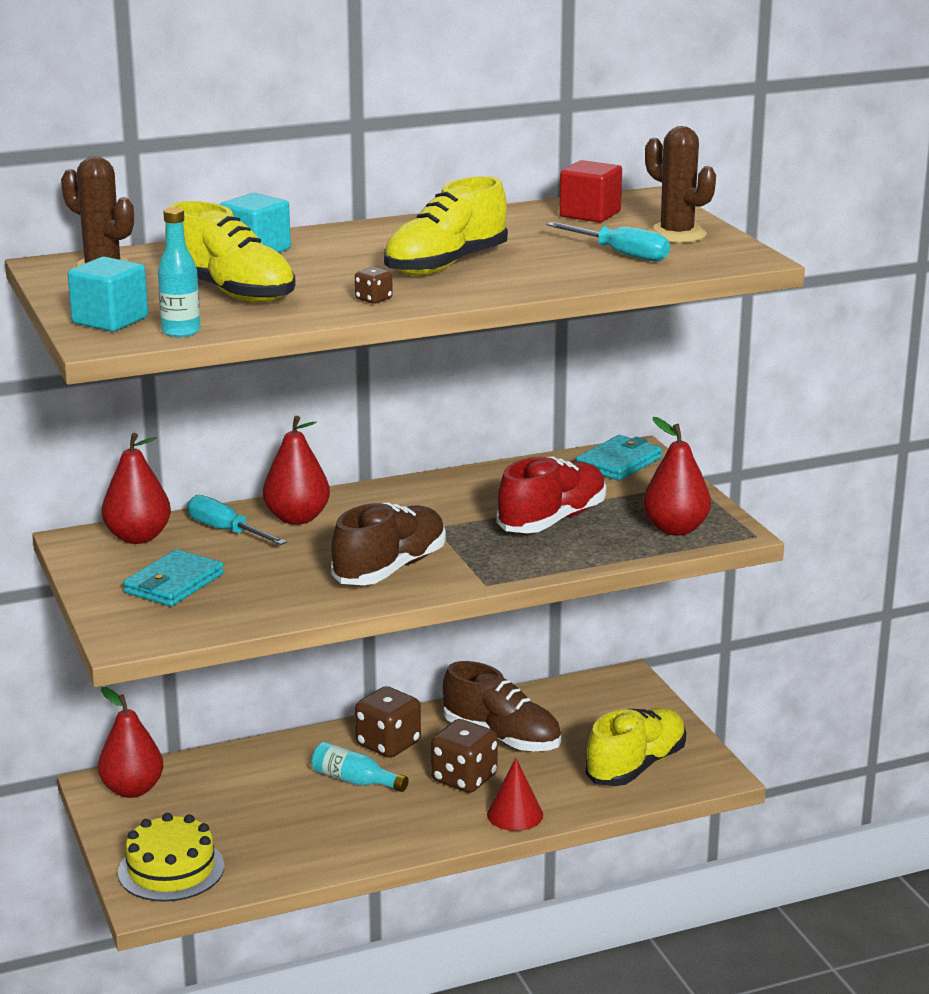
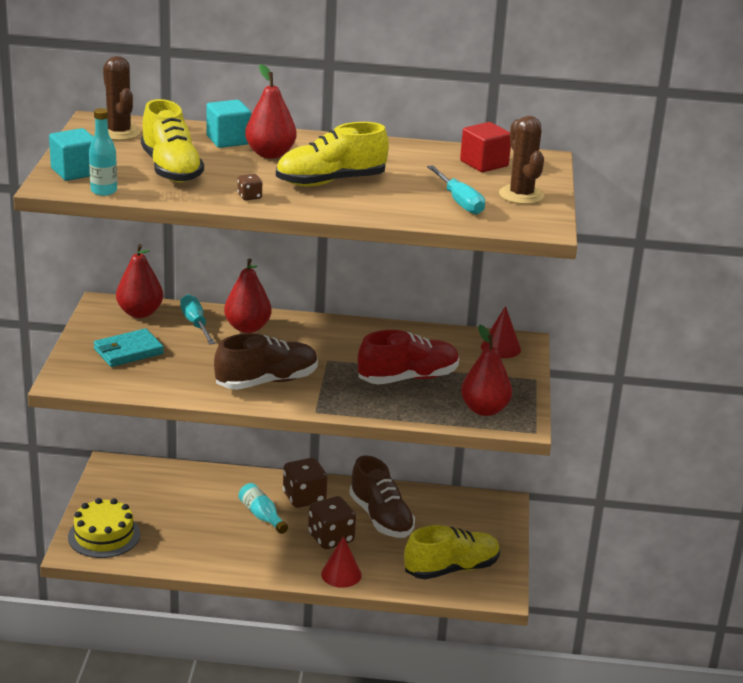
camera: 25 degrees right, 5 degrees up
(132, 789) = (126, 475): red pear -> red pear (270, 154)
(619, 462) = (500, 348): turquoise wallet -> red cone

